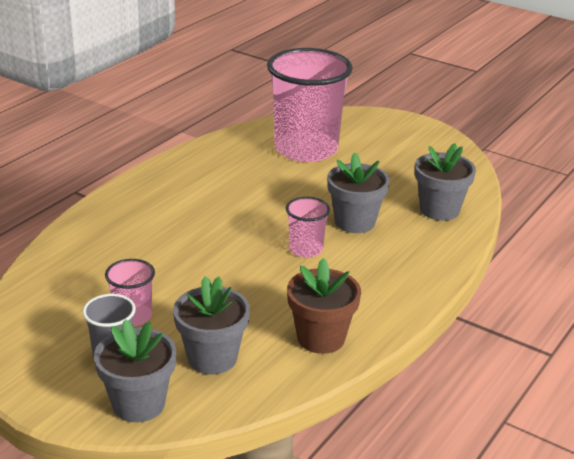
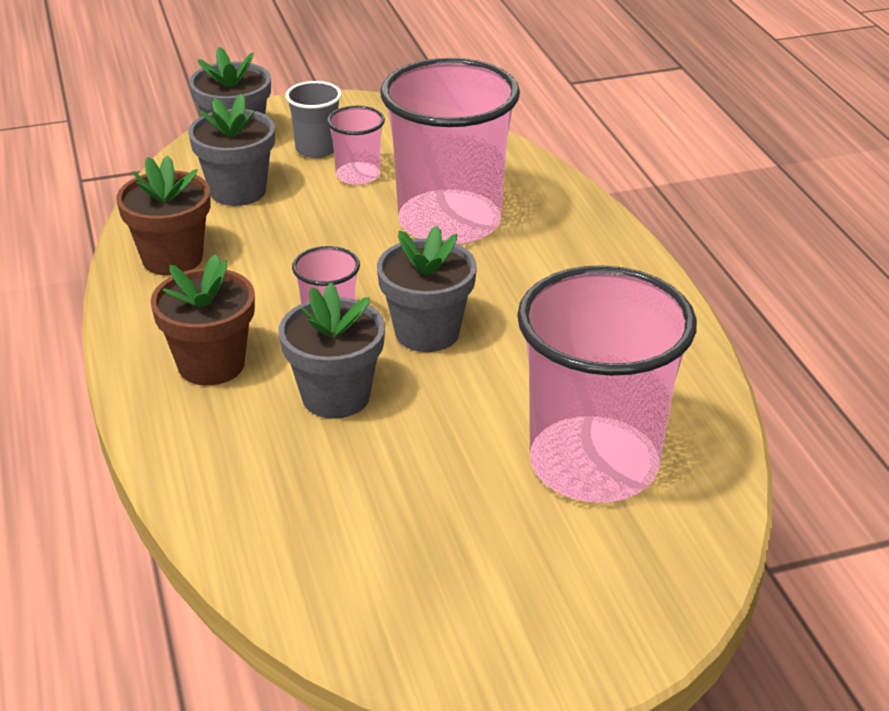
camera: 130 degrees right, 5 degrees up
(153, 256) = (449, 222): none -> pink cup
(386, 268) = (211, 364): none -> brown flower pot
(439, 210) = (263, 496): grey flower pot -> grey flower pot (427, 332)

